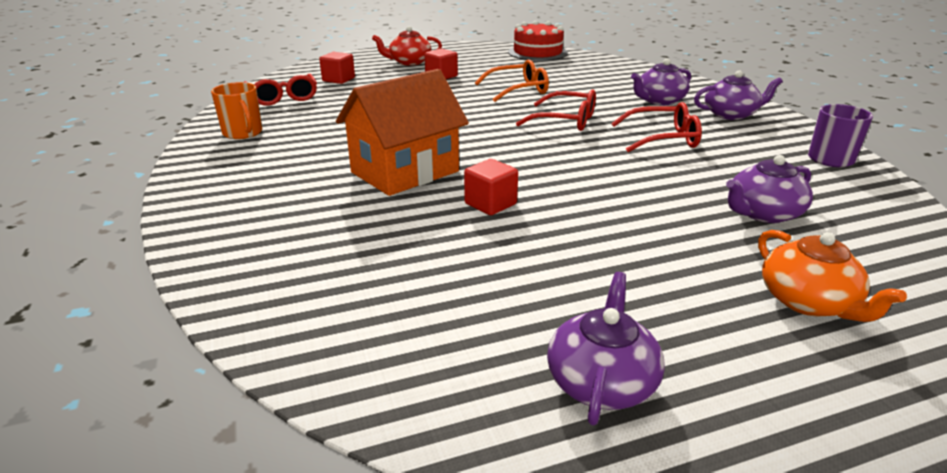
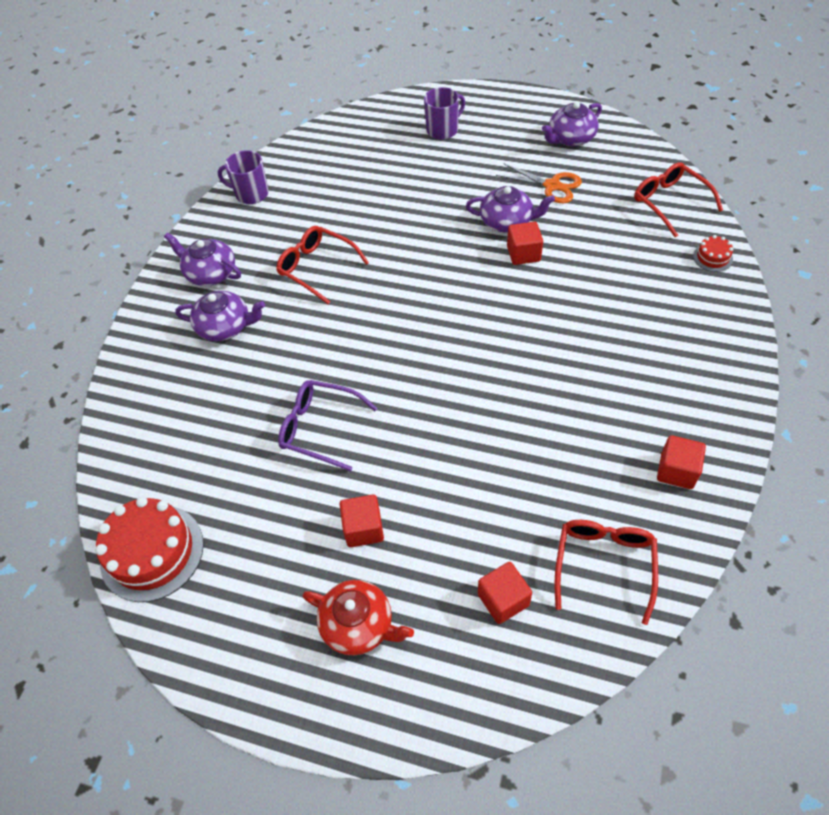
camera: 140 degrees left, 25 degrees up
(237, 277) = (712, 257): none -> red cake
(243, 133) = (676, 471): orange mug -> red cube
(405, 172) = (556, 319): orange house -> none
(518, 90) = (320, 428): orange glasses -> purple glasses
(539, 285) = (552, 186): none -> orange scissors
(565, 121) = (354, 334): red glasses -> red glasses (670, 203)
(762, 213) = (376, 176): purple teapot -> purple teapot (507, 221)
(808, 302) = (443, 130): orange teapot -> purple mug

